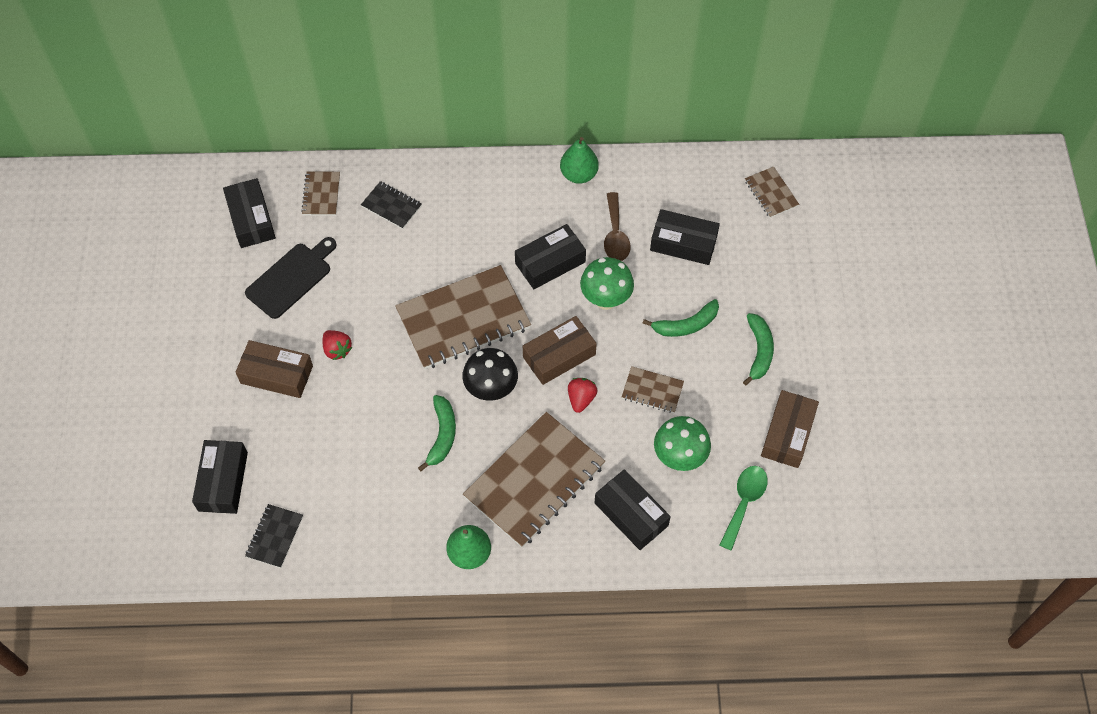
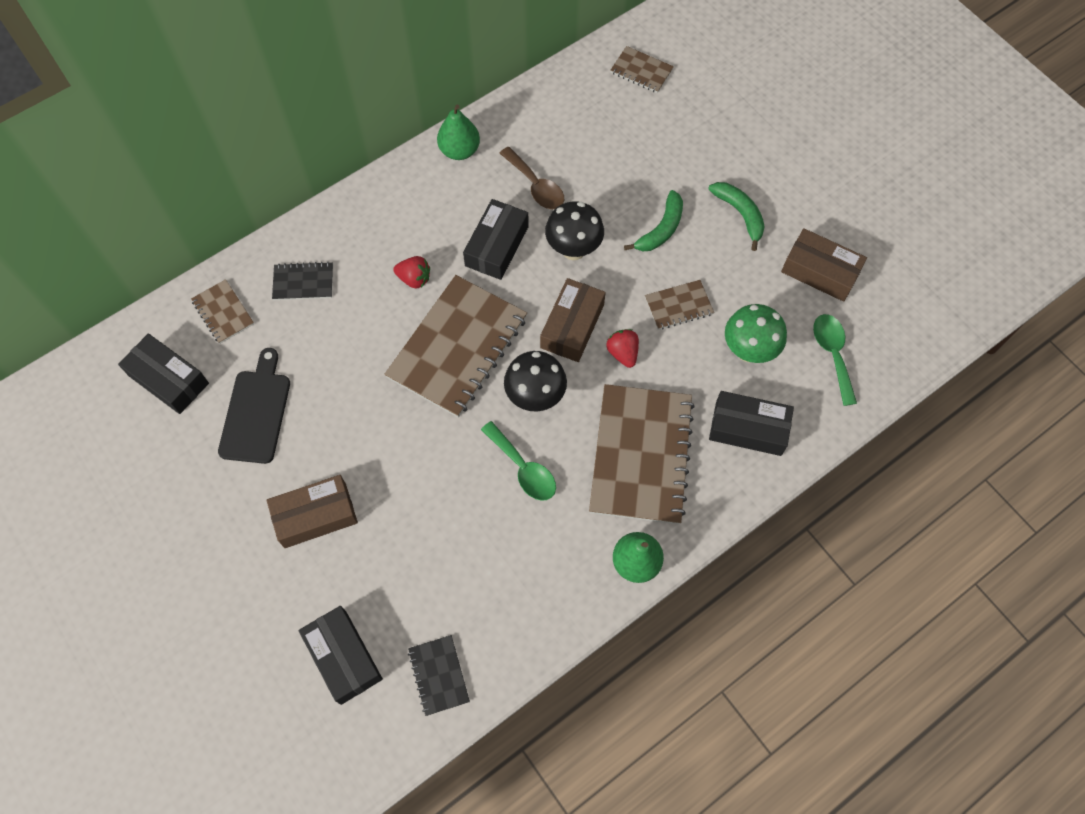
camera: 35 degrees left, 5 degrees up
(337, 350) = (357, 452): red strawberry -> red strawberry (414, 279)
(442, 435) = (523, 468): green banana -> green spoon
(605, 300) = (573, 249): green mushroom -> black mushroom
(683, 243) = (601, 158): black box -> none
(787, 434) = (820, 271): brown box -> brown box turned 45 degrees counterclockwise

